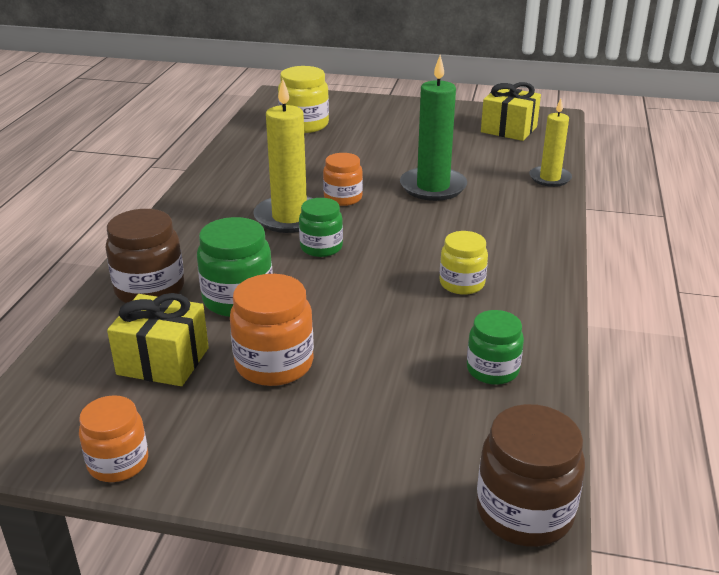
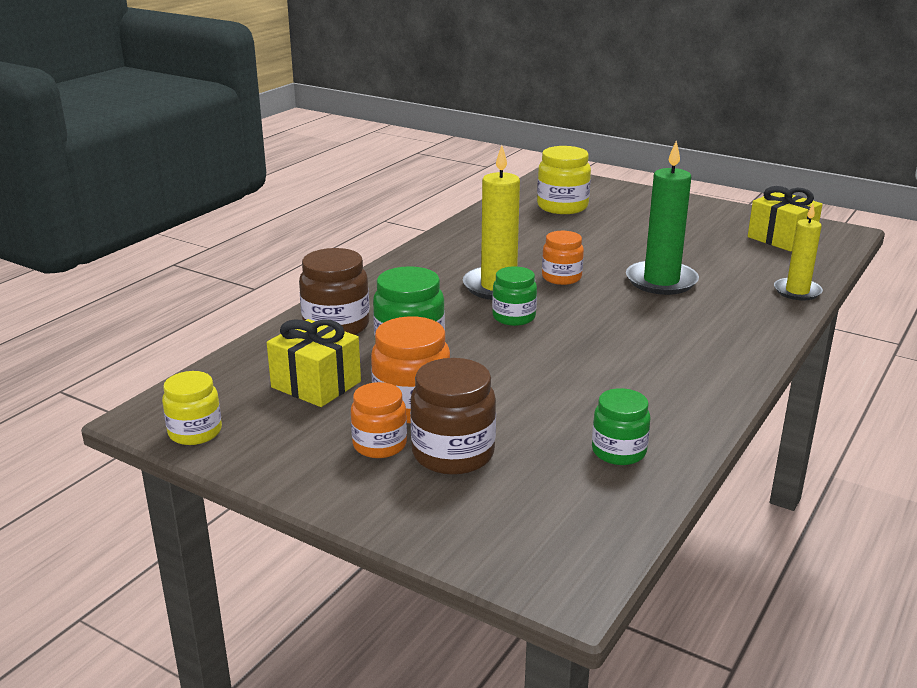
camera: 20 degrees right, 5 degrees down
(118, 463) = (237, 453): orange jar -> orange jar (379, 445)
(462, 283) = (636, 372): yellow jar -> yellow jar (195, 432)
(524, 512) = (573, 574): brown jar -> brown jar (453, 454)

